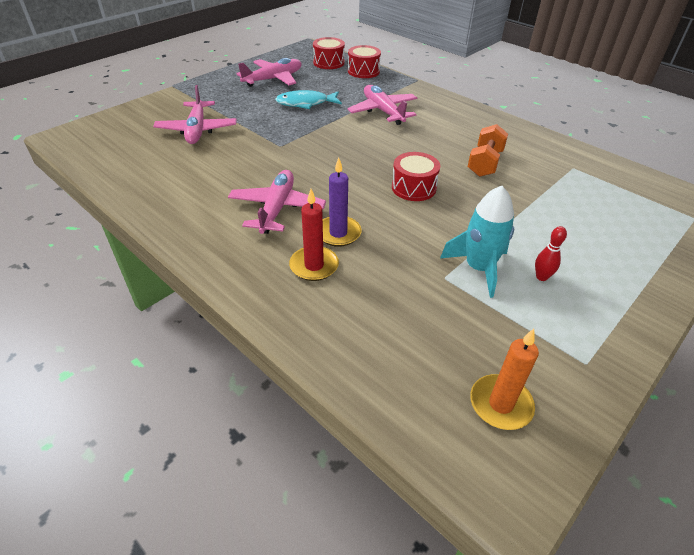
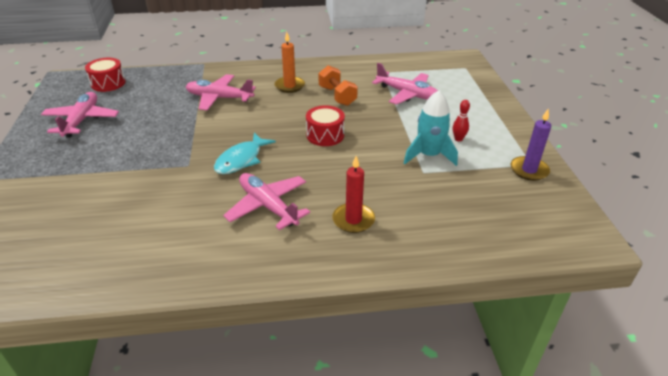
camera: 50 degrees left, 5 degrees down
(197, 130) = (90, 198): pink plane -> pink plane (407, 94)
(305, 103) = (149, 124): turquoise fish -> turquoise fish (241, 160)
(338, 233) = (332, 191): purple candle -> purple candle (529, 170)
(363, 71) = (151, 76): red drum -> none
(500, 404) = (535, 209): orange candle -> orange candle (289, 86)

